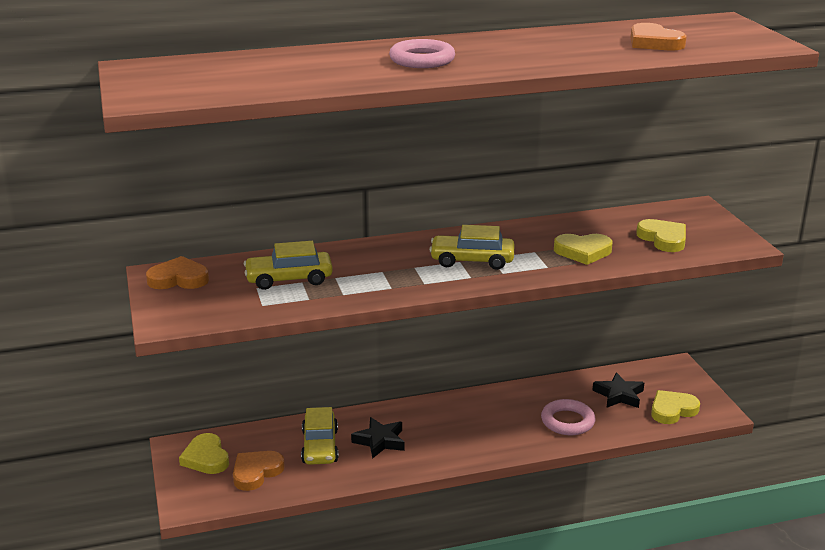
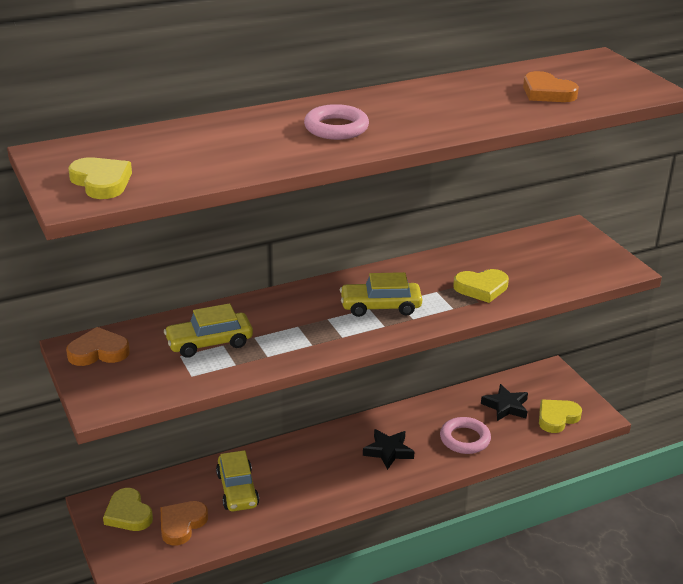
camera: 10 degrees left, 5 degrees up
(380, 441) = (294, 478): black star -> black star (388, 451)
(663, 239) = (551, 268): yellow heart -> yellow heart (101, 182)

